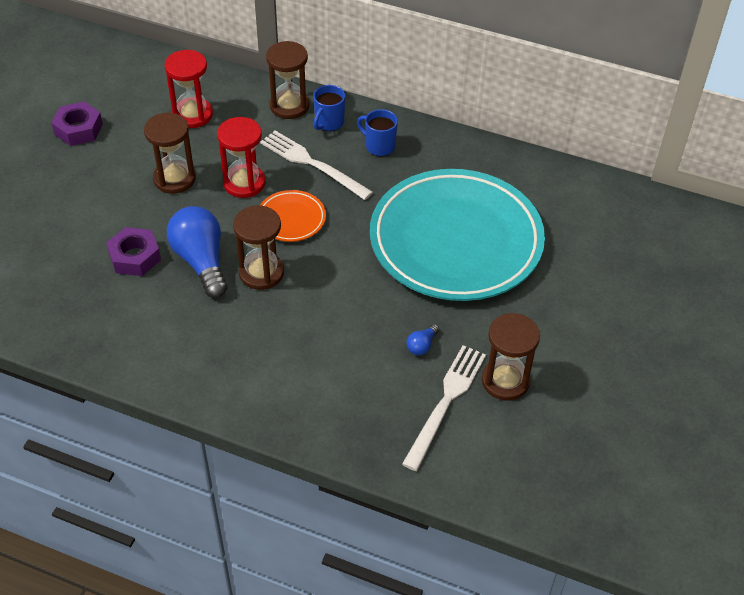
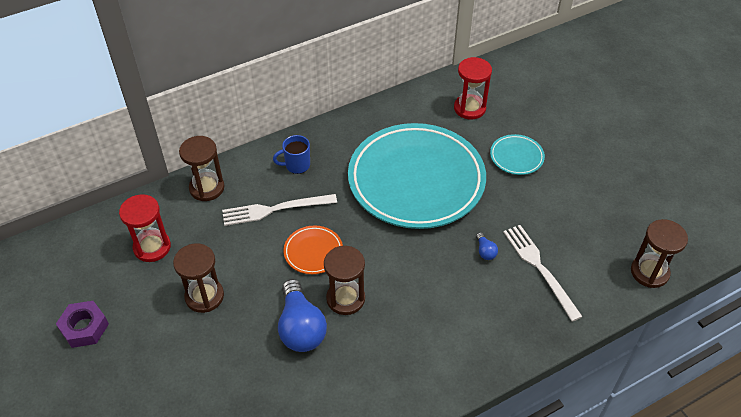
camera: 50 degrees left, 0 degrees up
(135, 257) = (256, 367): purple nut -> none
(201, 261) = (301, 328): blue light bulb -> blue light bulb turned 120 degrees counterclockwise
(244, 183) = (252, 258): red hourglass -> red hourglass (469, 108)
(329, 123) = (247, 177): blue mug -> none
(505, 381) = (546, 229): brown hourglass -> brown hourglass (649, 272)
(578, 302) = (516, 157): none -> turquoise plate

